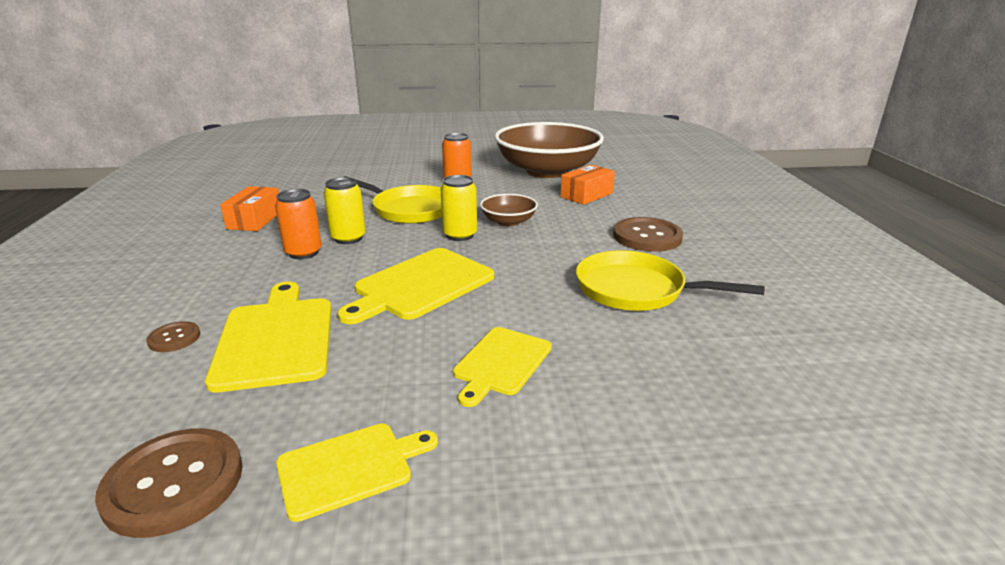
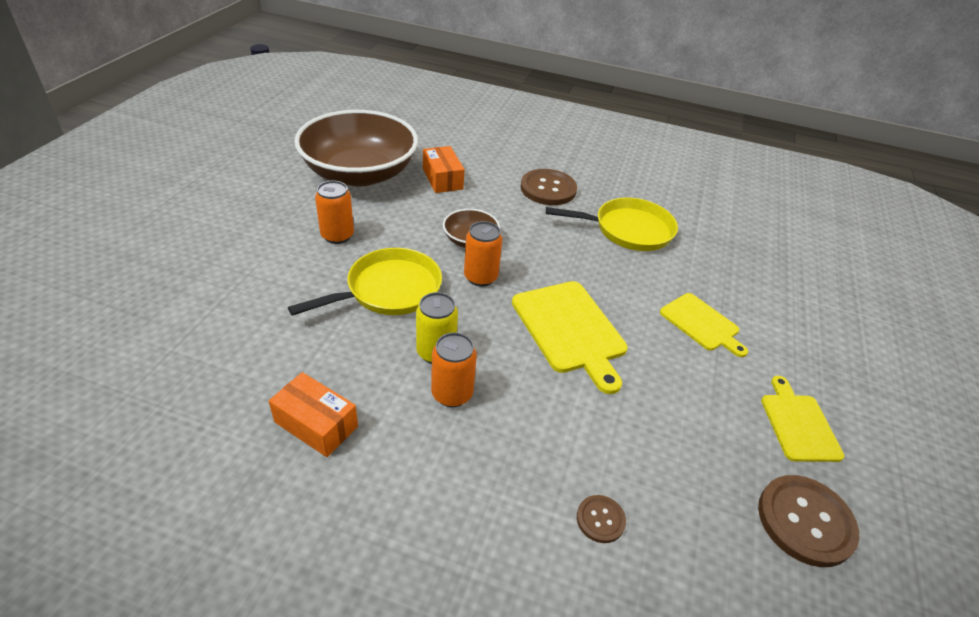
camera: 70 degrees left, 15 degrees up
(276, 338) = (627, 441): yellow cutting board -> none
(460, 235) = (480, 277): yellow can -> orange can
(636, 290) = (628, 230): yellow pan -> yellow pan turned 135 degrees counterclockwise

